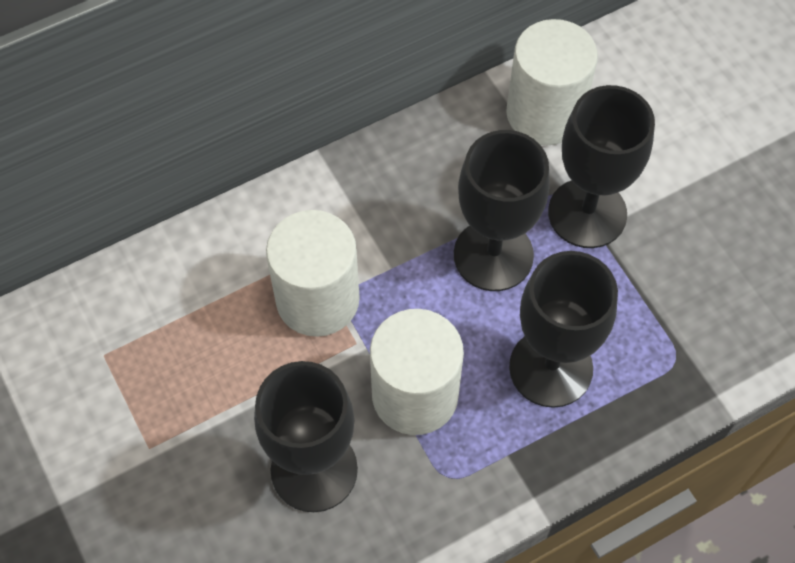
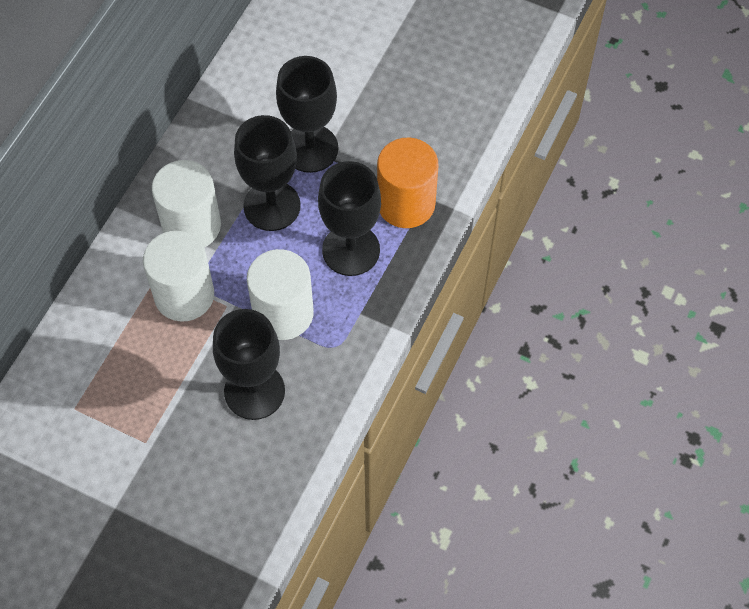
camera: 35 degrees left, 0 degrees up
(544, 114) = (243, 103): white cylinder -> white cylinder (191, 226)
(659, 352) = (406, 204): none -> orange cylinder

